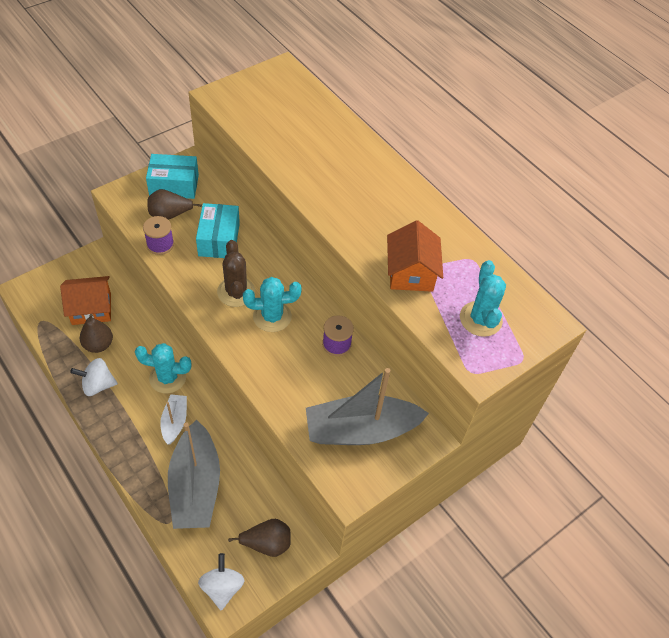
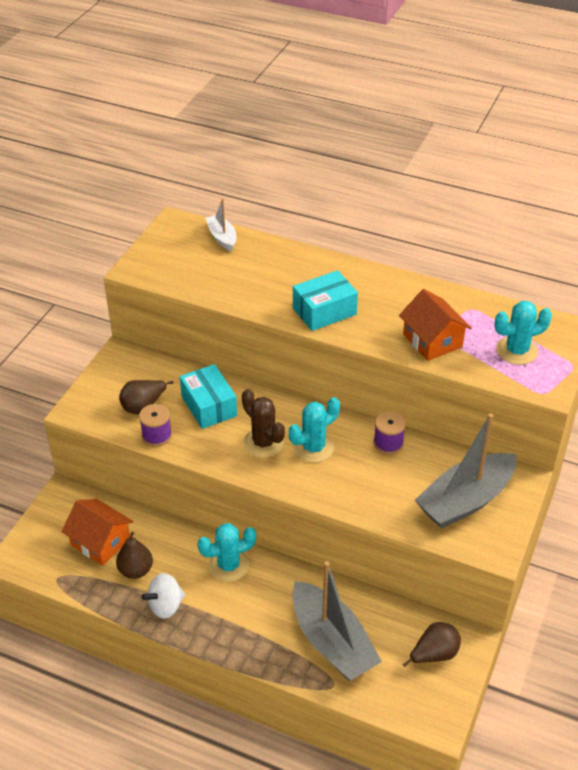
camera: 25 degrees left, 10 degrees down
(91, 308) = (100, 542): orange house -> orange house turned 75 degrees clockwise
(174, 185) = (124, 378): turquoise box -> turquoise box (324, 311)
(175, 422) = (267, 599): white boat -> white boat (222, 237)
(222, 587) = (425, 711): white spinning top -> none
(480, 319) = (516, 351): turquoise cactus -> turquoise cactus turned 75 degrees counterclockwise

